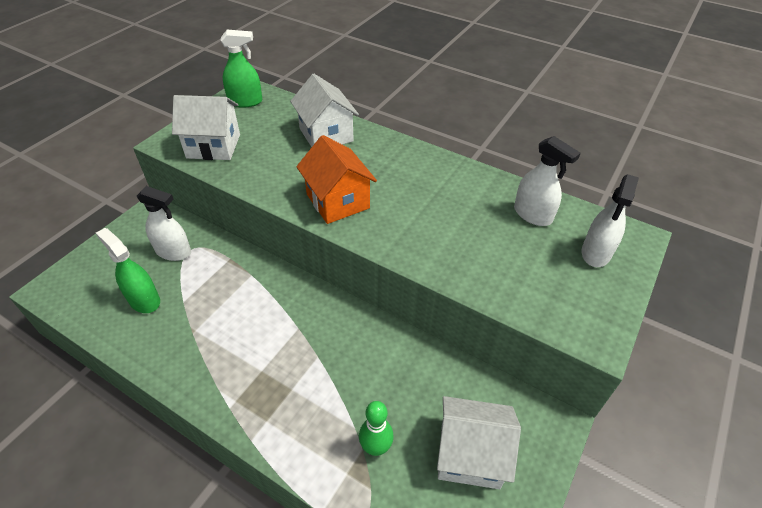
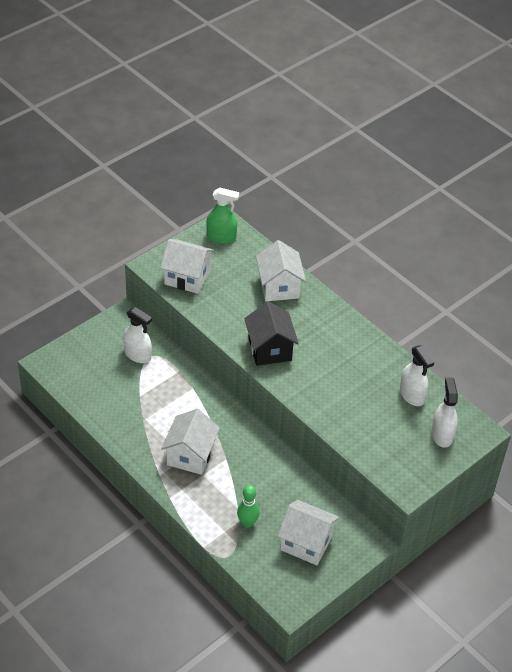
camera: 15 degrees right, 0 degrees up
(144, 300) = (112, 388): green spray bottle -> none
(267, 365) = (190, 455): none -> white house
(338, 201) = (270, 349): orange house -> black house
(596, 253) = (442, 435): white spray bottle -> white spray bottle turned 135 degrees clockwise

